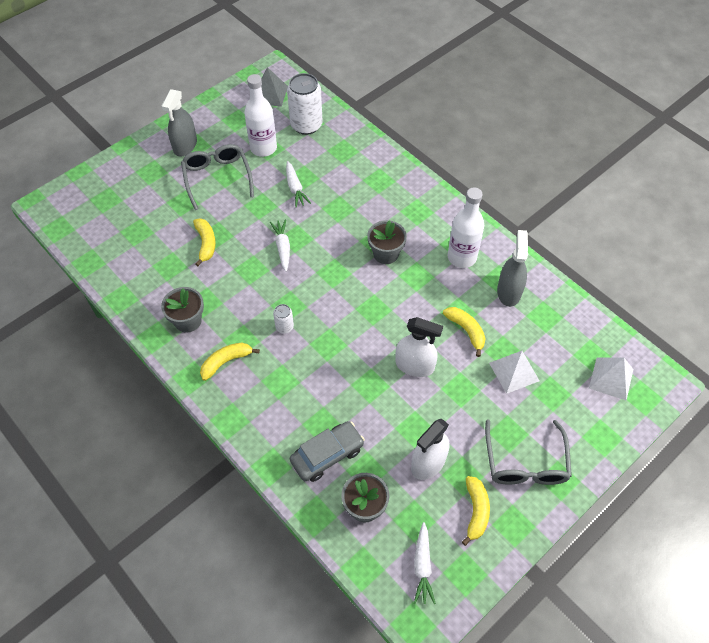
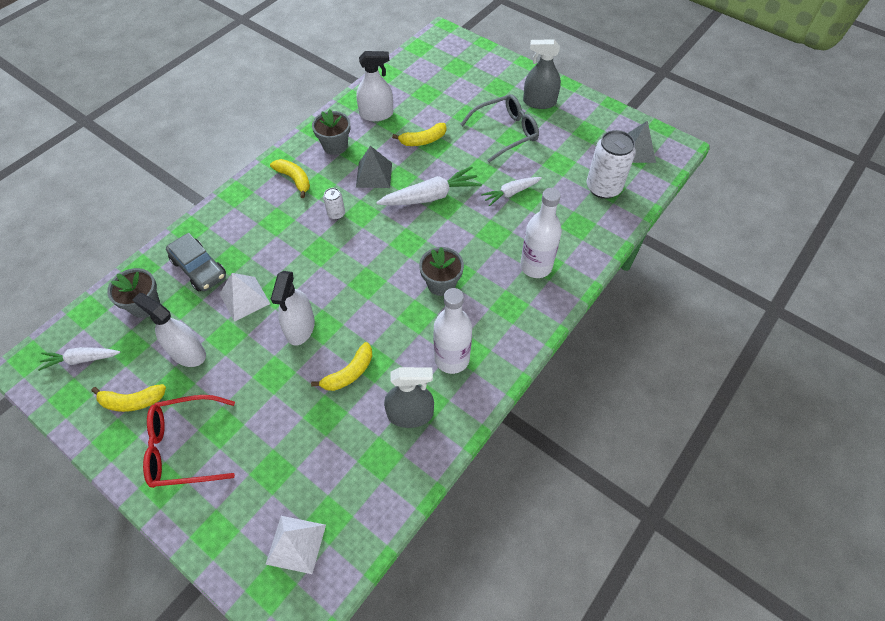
camera: 80 degrees right, 0 degrees up
(152, 279) = (376, 114): none -> white spray bottle
(241, 290) = (374, 175): none -> grey pyramid
(263, 148) = (557, 159): white bottle -> white bottle (536, 266)
(282, 248) = (430, 196): white carrot -> white carrot, size x1.61
(514, 371) = (299, 427): white pyramid -> white pyramid (244, 298)
(525, 463) = (184, 447): grey glasses -> red glasses

